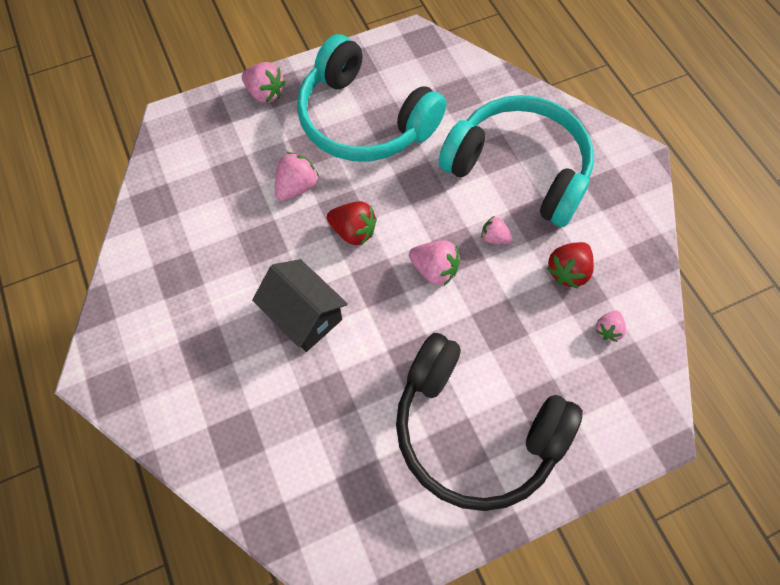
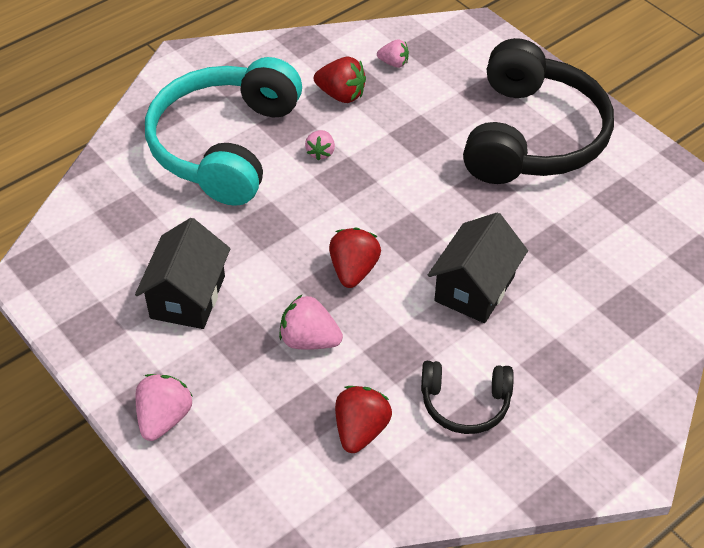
camera: 105 degrees left, 15 degrees down
(199, 275) = (465, 404): none -> black headphones
(207, 202) = (361, 430): none -> red strawberry
(363, 120) = (188, 297): turquoise headphones -> black house
(434, 270) = (377, 192): pink strawberry -> none

